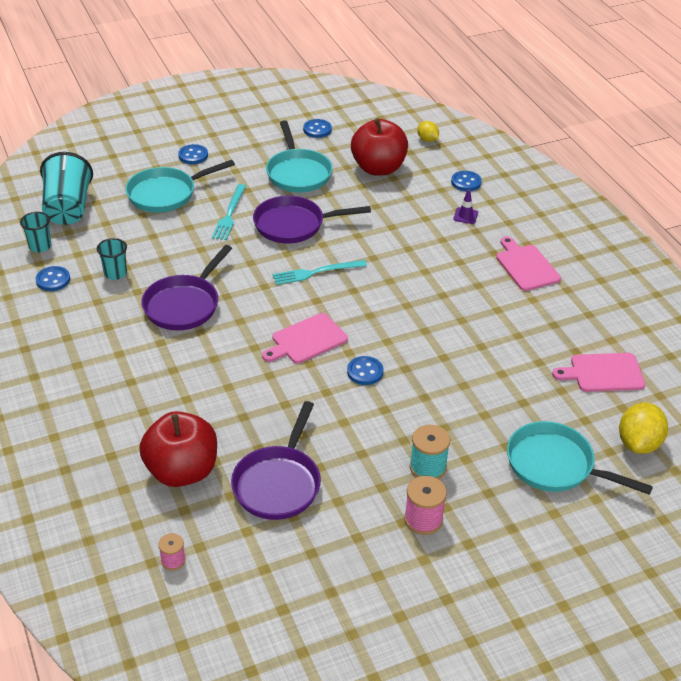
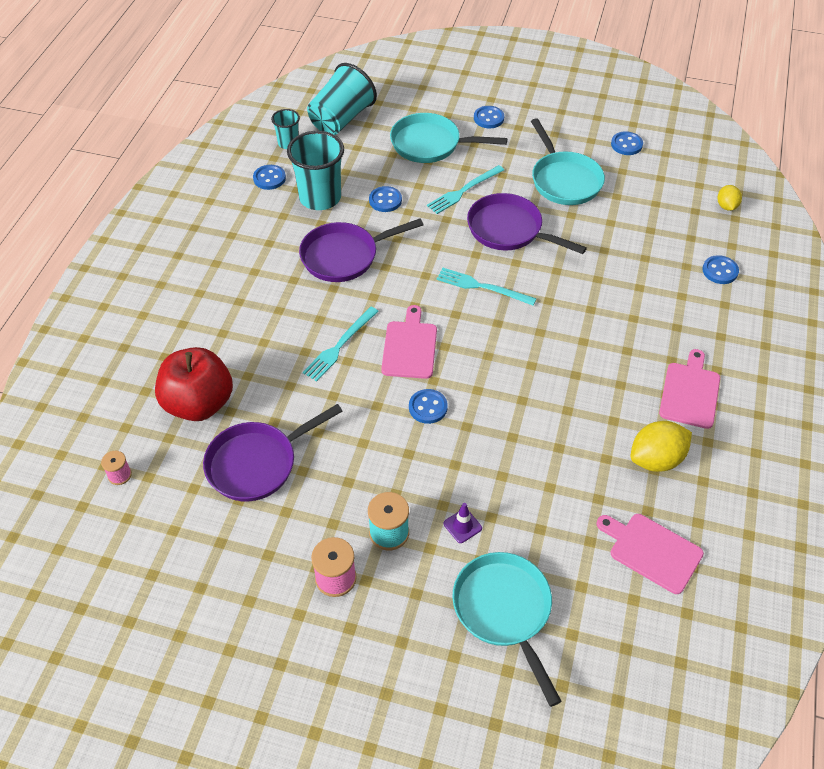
camera: 40 degrees right, 10 degrees up
(115, 273) = (320, 198): turquoise cup -> turquoise cup, size x1.87
(173, 250) = (385, 200): none -> blue button
(252, 368) = (340, 346): none -> turquoise fork
(298, 173) = (564, 180): turquoise pan -> turquoise pan turned 45 degrees counterclockwise
(307, 340) = (409, 347): pink cutting board -> pink cutting board turned 90 degrees clockwise
(378, 168) = (645, 212): red apple -> none
(465, 216) = (682, 306): purple traffic cone -> purple traffic cone (462, 526)
(639, 443) = (610, 647): yellow lemon -> yellow lemon (656, 459)

